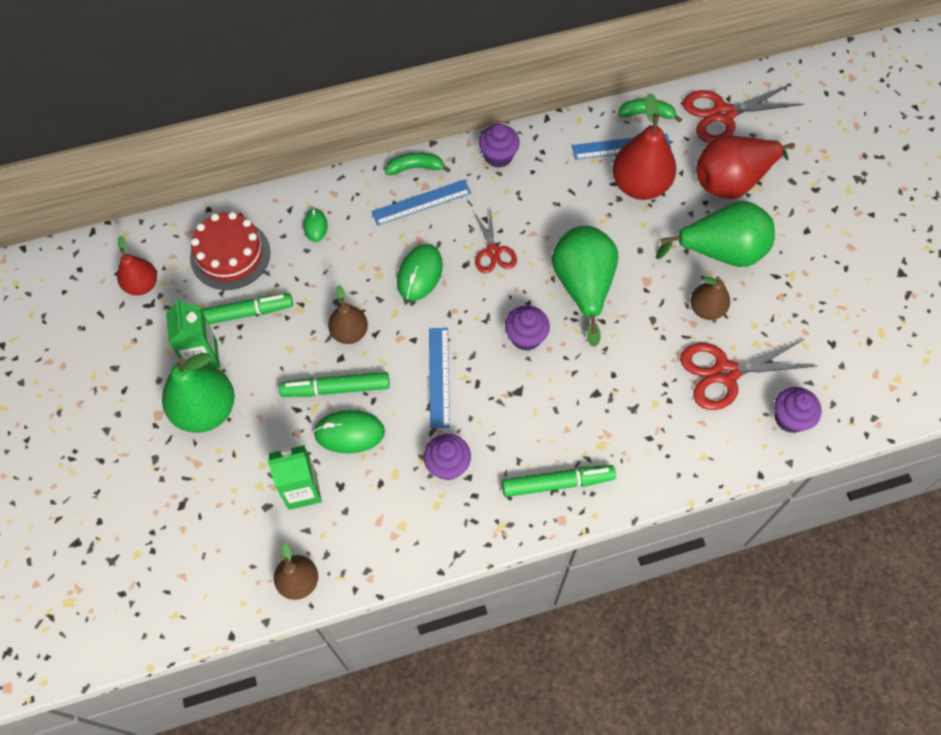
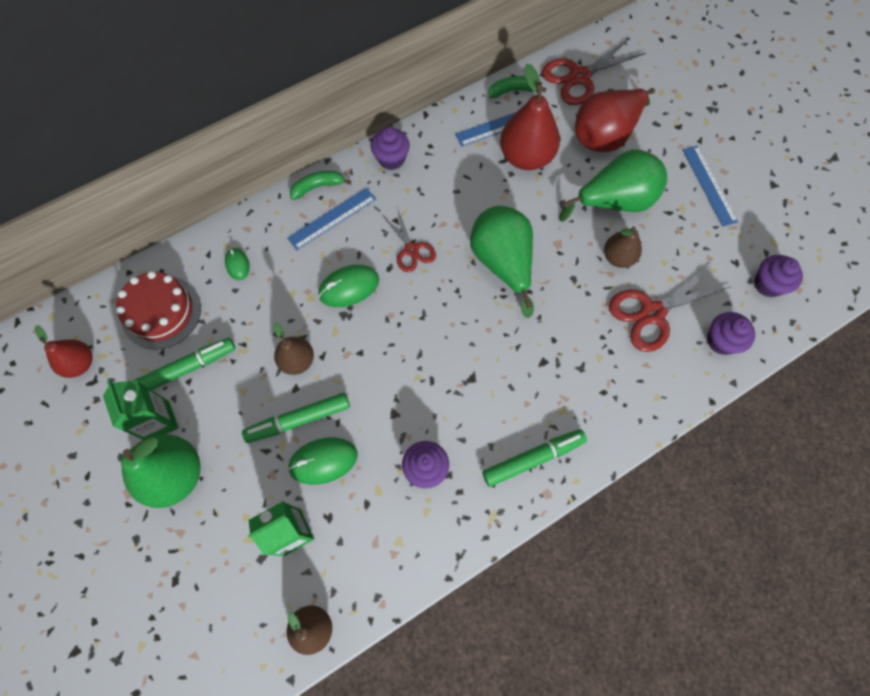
camera: 15 degrees left, 5 degrees up
(419, 274) = (349, 287): green mouse -> green mouse turned 60 degrees clockwise
(439, 377) = (394, 383): blue ruler -> blue ruler (709, 185)
(526, 337) = (464, 324): purple cupcake -> purple cupcake (768, 284)

